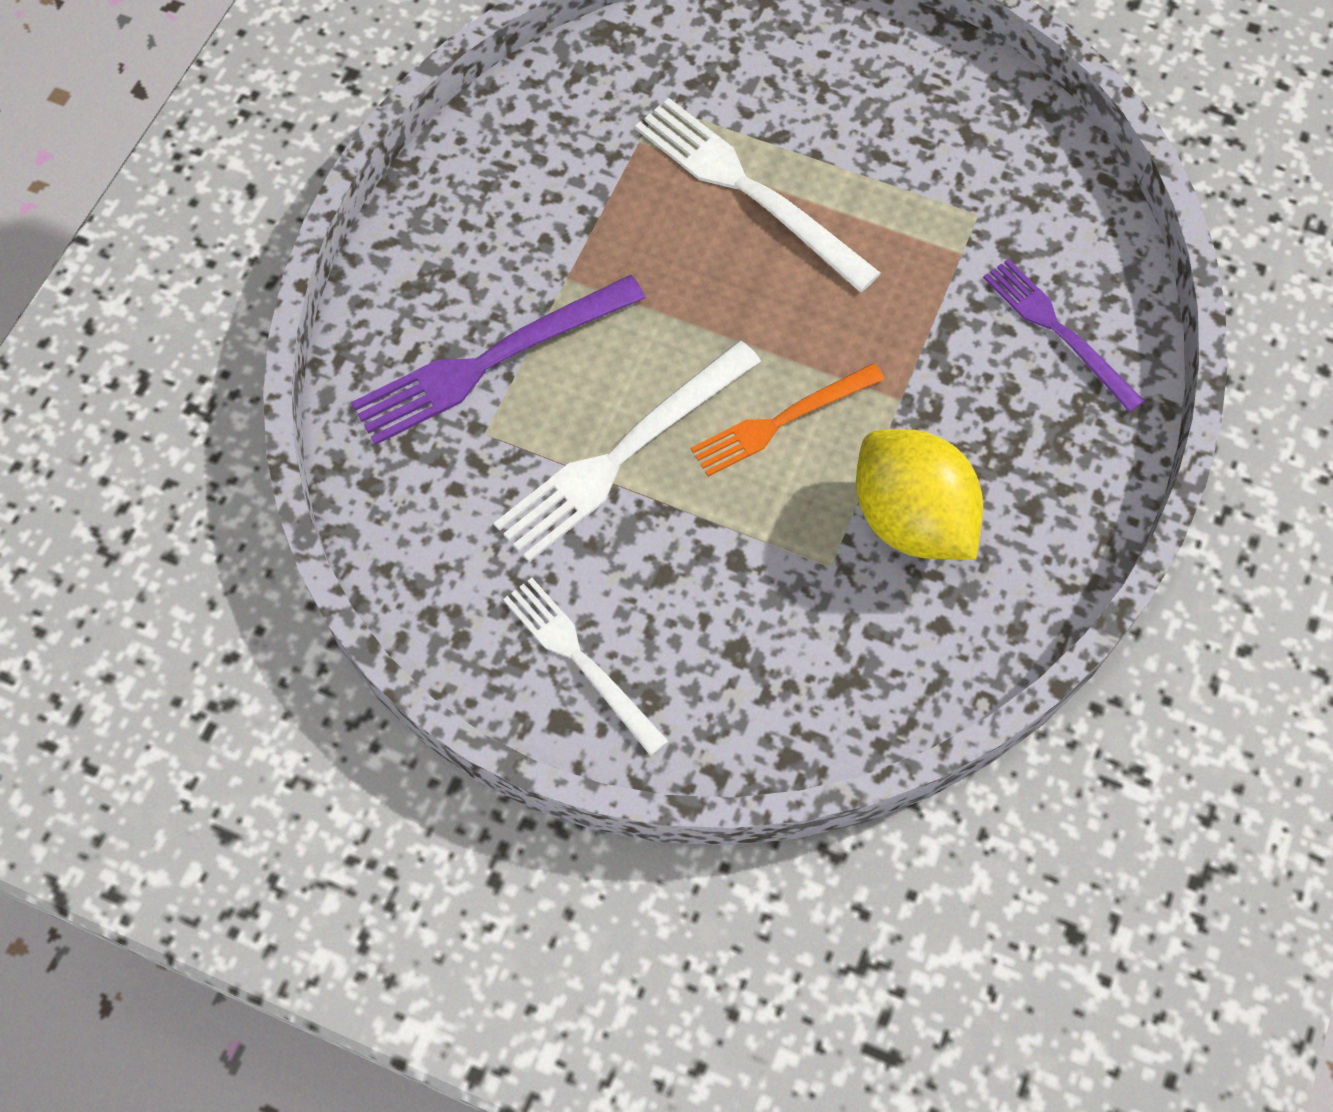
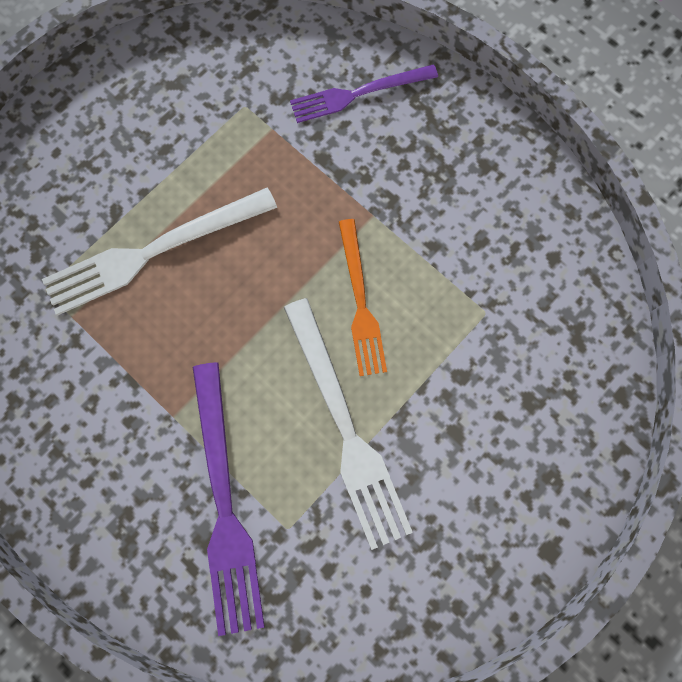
camera: 70 degrees left, 10 degrees up
(581, 660) = (506, 519): white fork -> none
(911, 519) = (468, 245): yellow lemon -> none

